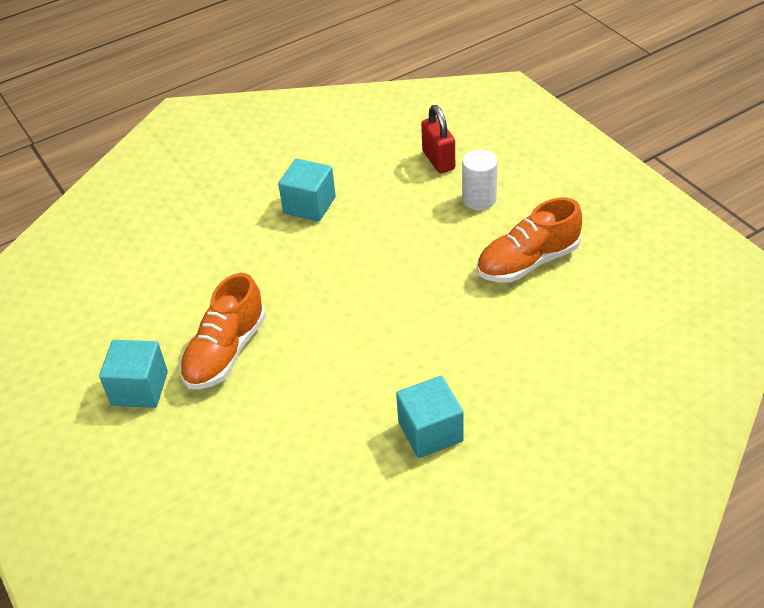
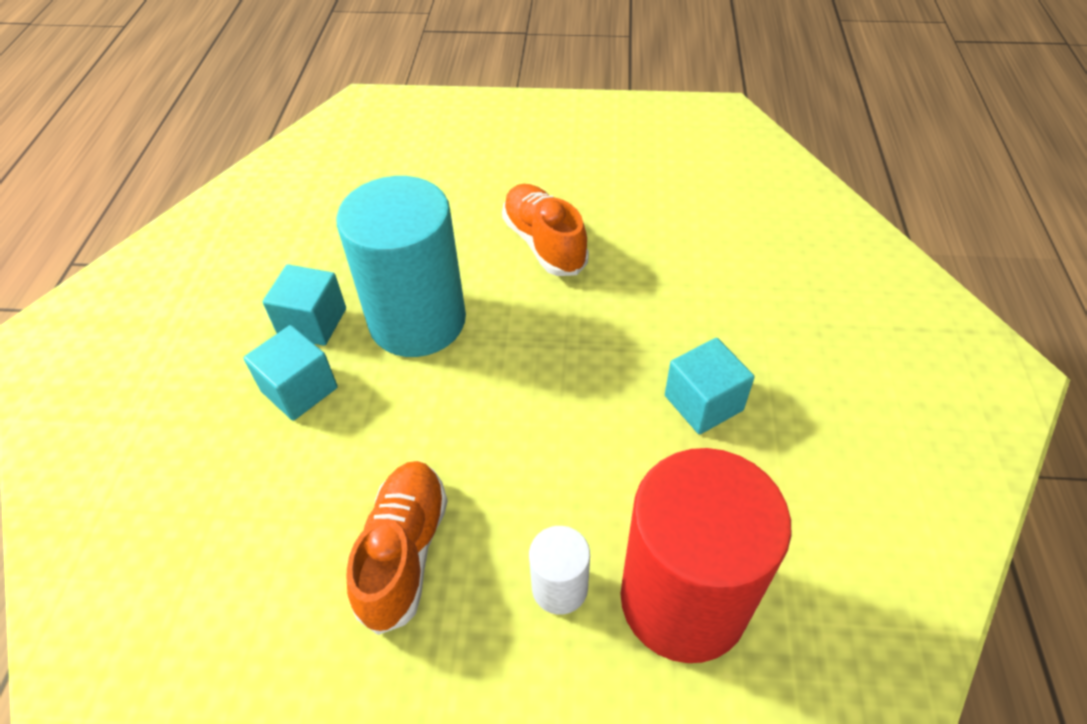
camera: 125 degrees right, 5 degrees up
(139, 388) = (558, 183): turquoise cube -> turquoise cube (299, 389)
(370, 371) = (417, 321): none -> turquoise cylinder
(438, 160) = (683, 599): red padlock -> red cylinder

